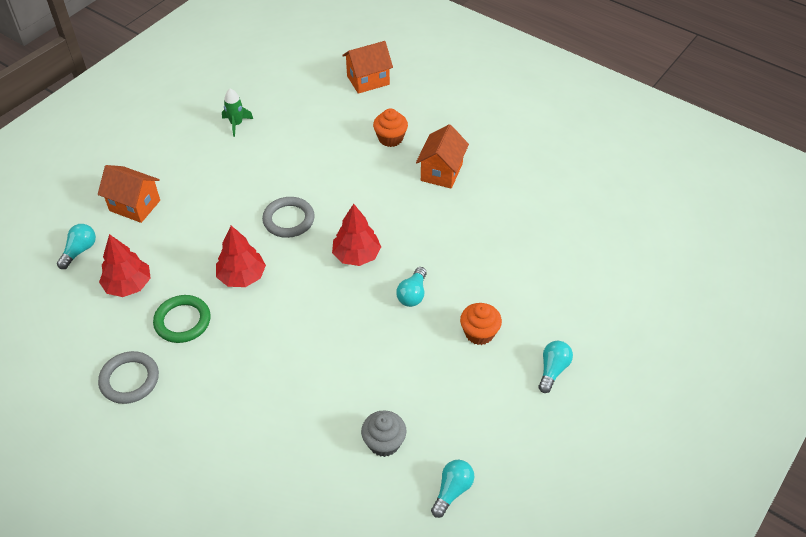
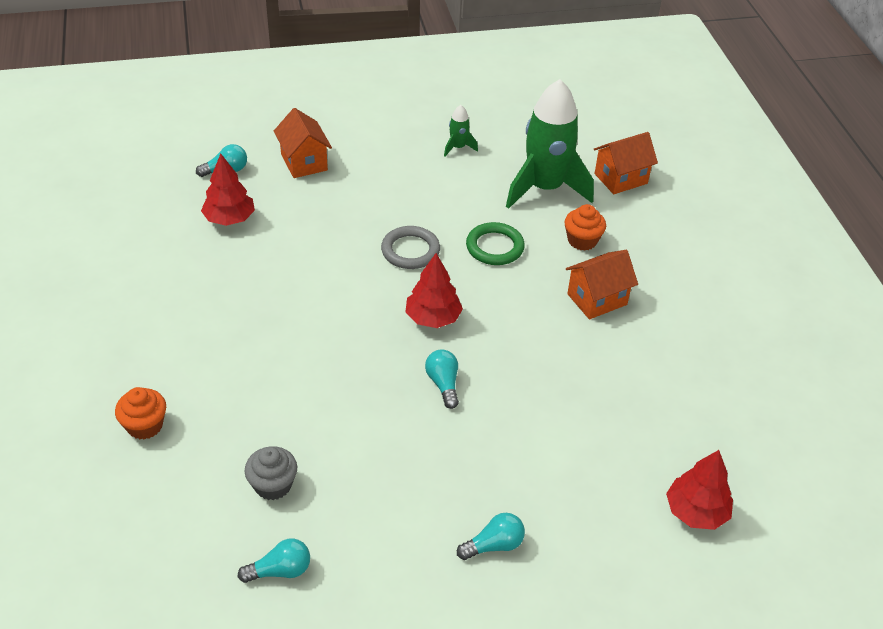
camera: 40 degrees right, 5 degrees down
(129, 380) = (149, 289): grey ring -> none
(182, 321) = (236, 273): green ring -> green ring (494, 247)
(242, 276) = (319, 270): red tree -> red tree (696, 512)
(328, 117) = (545, 188): none -> green rocket
(368, 80) = (621, 179): orange house -> orange house turned 45 degrees counterclockwise
(413, 294) = (443, 384): turquoise light bulb -> turquoise light bulb turned 105 degrees clockwise
(479, 333) = (463, 460): orange cupcake -> orange cupcake (145, 425)

